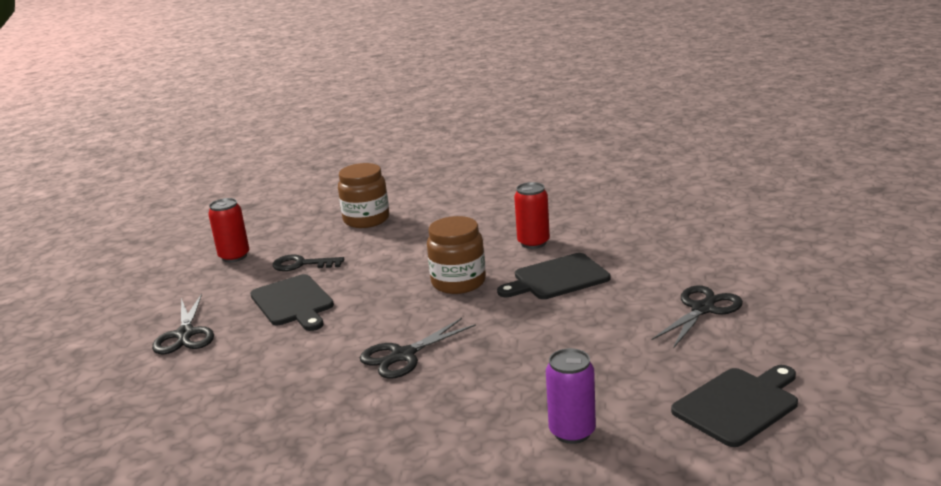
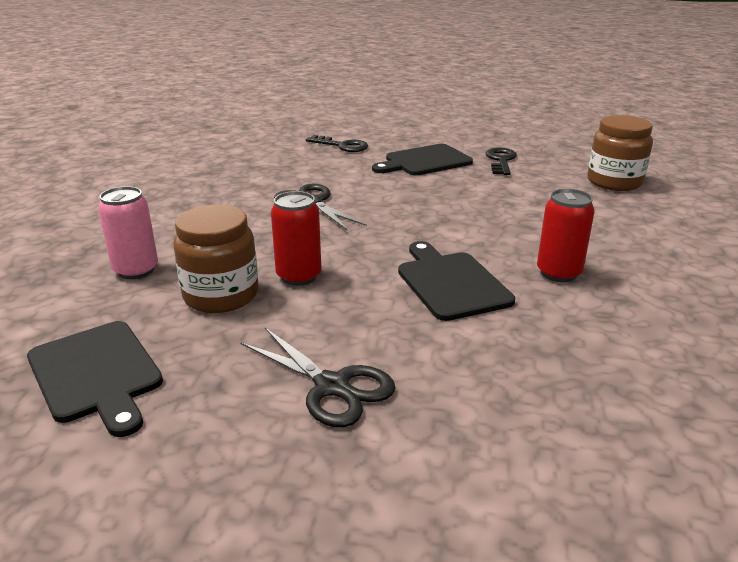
camera: 90 degrees right, 5 degrees up
(185, 334) = (383, 134): black scissors -> none
(222, 358) = (342, 146): none -> black key
(234, 256) = (519, 137): red can -> red can (299, 276)
(458, 282) = (450, 226): brown jar -> brown jar (221, 295)
(572, 432) = (136, 270): purple can -> pink can

